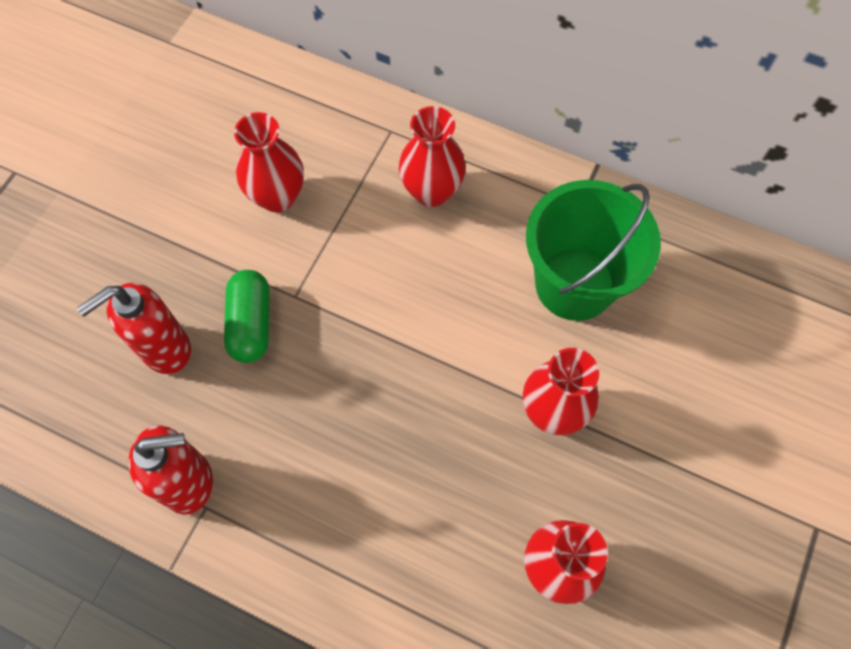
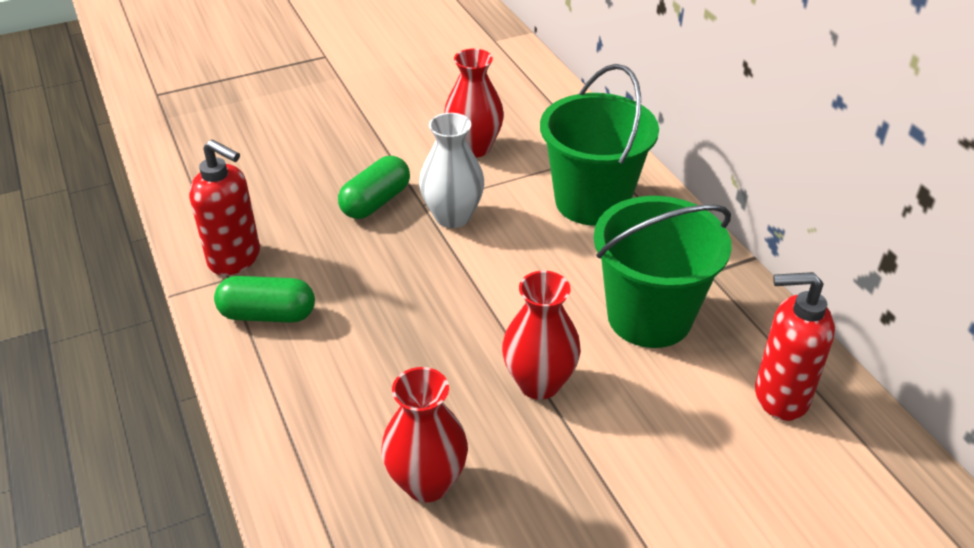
camera: 40 degrees right, 25 degrees down
(165, 349) = (306, 184): red soap dispenser -> red soap dispenser (780, 396)
(281, 517) = (268, 315): none -> green capsule
(333, 291) = (452, 216): none -> white vase
(431, 191) = (592, 201): red vase -> green bucket

